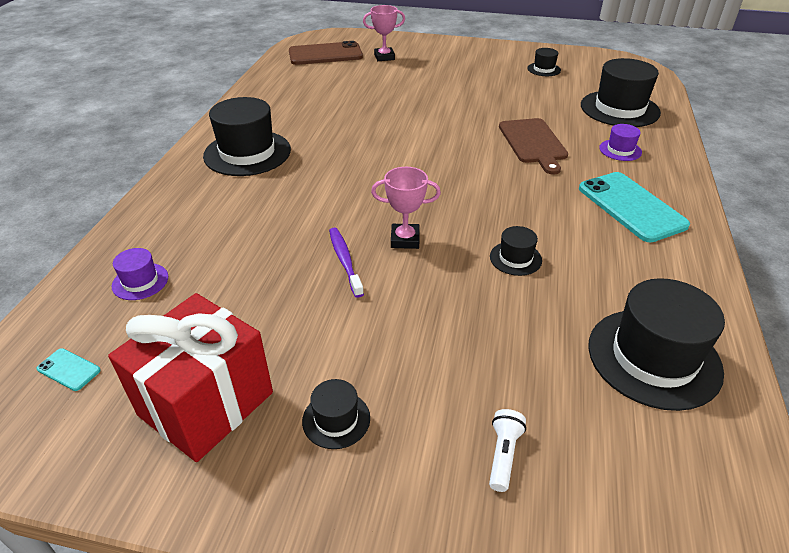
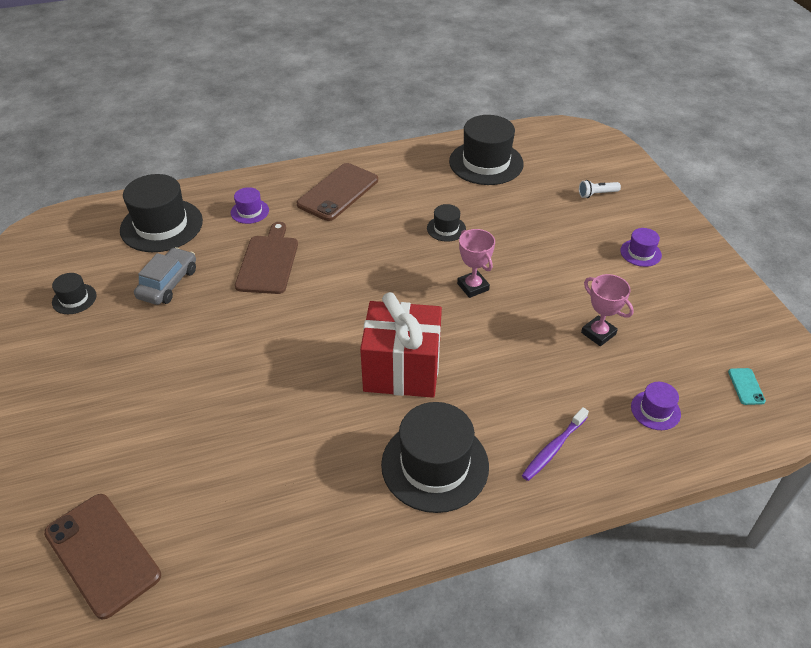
camera: 120 degrees left, 5 degrees up
(206, 403) = (689, 306): red gift -> red gift (402, 370)
(336, 419) = (640, 253): black hat -> purple hat
(345, 261) = (524, 307): purple toothbrush -> purple toothbrush (553, 448)
(384, 57) = (87, 470): pink trophy -> pink trophy (598, 333)
(533, 143) = (268, 262): brown cutting board -> brown cutting board turned 45 degrees counterclockwise
(536, 100) = (168, 283): none -> grey car
(631, 207) = (338, 192): turquoise phone -> brown phone

